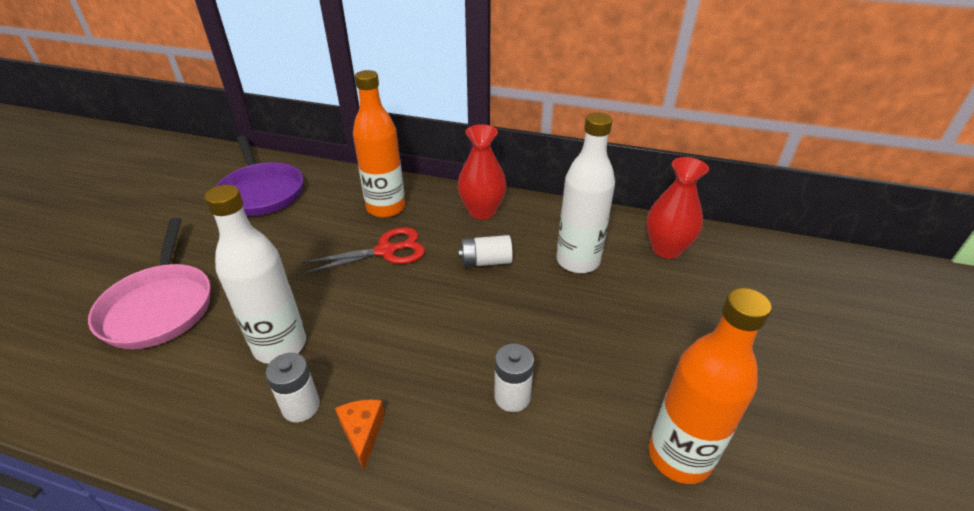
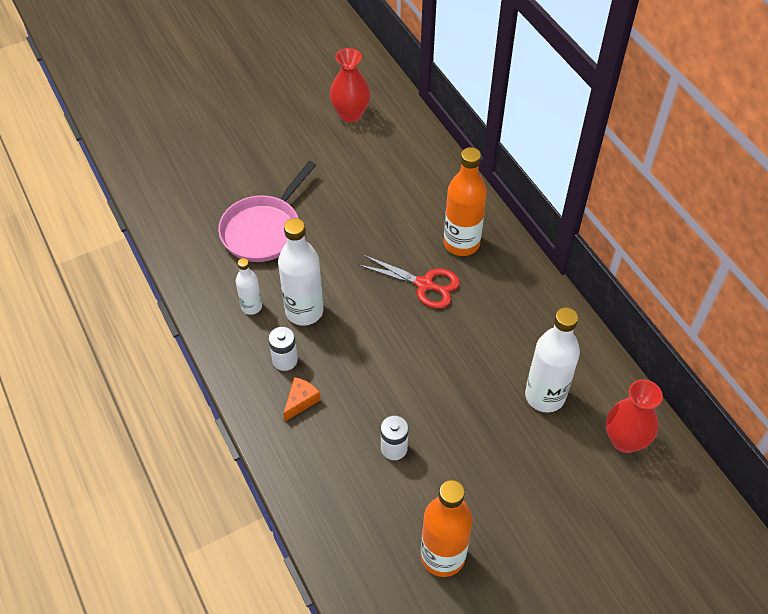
camera: 45 degrees right, 15 degrees up
(206, 384) = (251, 307): none -> white bottle
(262, 192) = (391, 163): purple pan -> none
(482, 212) = (527, 299): red vase -> red vase (350, 114)
(486, 262) = (480, 345): white battery -> none

